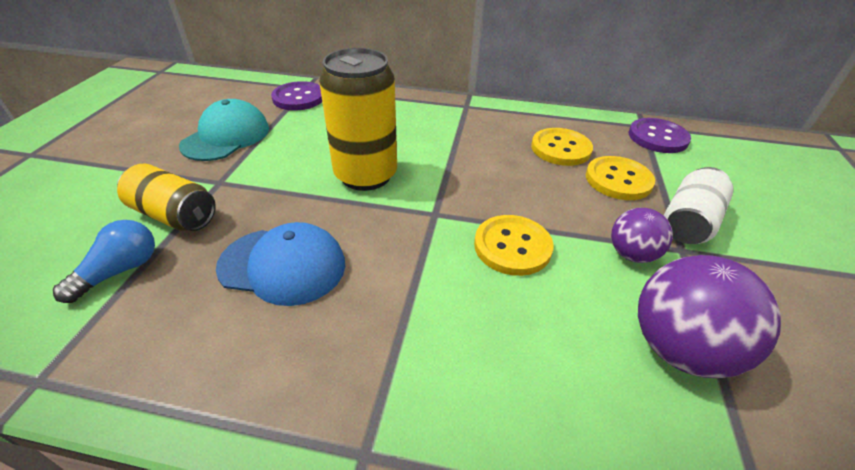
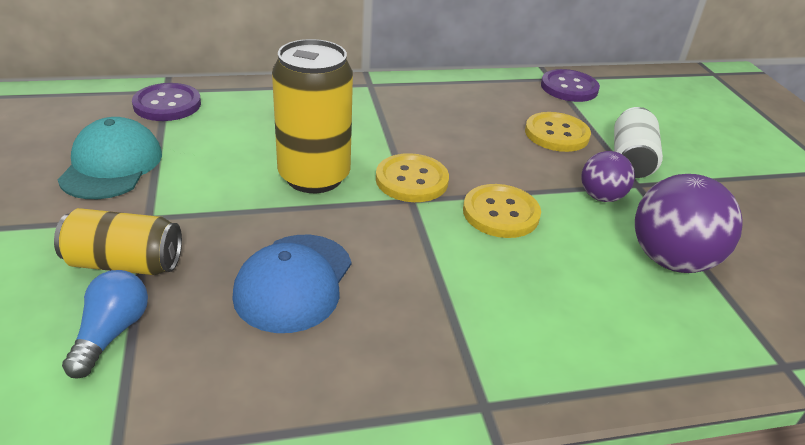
camera: 25 degrees left, 5 degrees down
(283, 265) = (294, 282): blue cap -> blue cap turned 120 degrees clockwise
(560, 148) = (490, 113): yellow button -> yellow button (412, 180)

